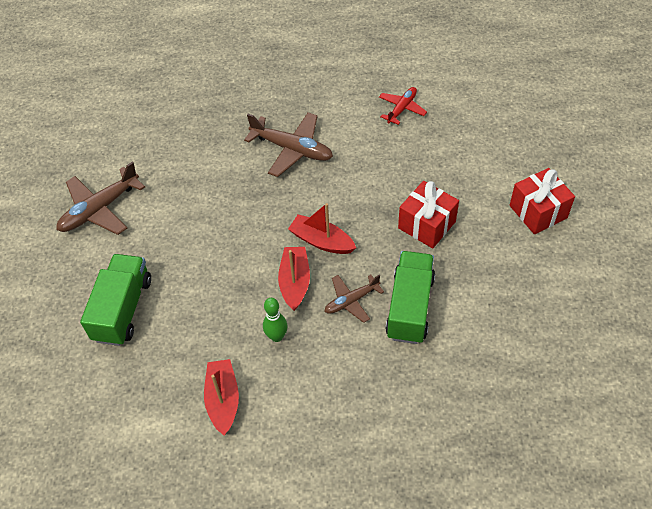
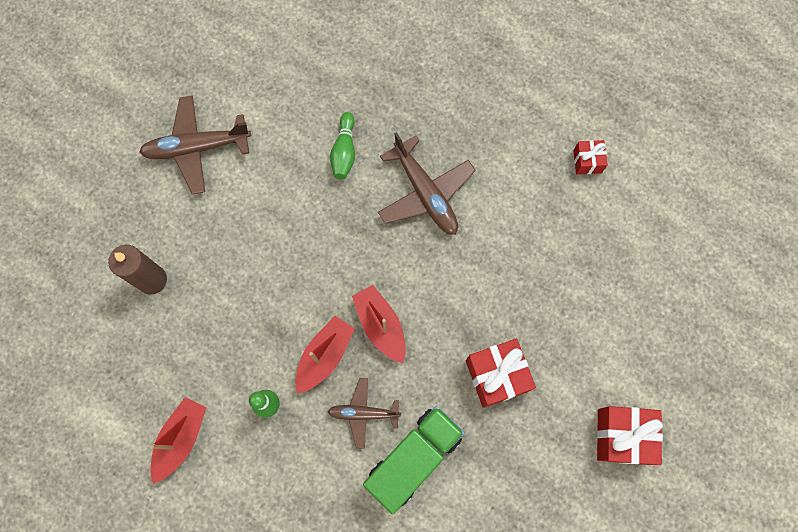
camera: 30 degrees right, 20 degrees up
(123, 309) = (152, 280): green truck -> brown candle
(215, 155) = (344, 151): none -> green bowling pin
(387, 78) = (587, 161): none -> red gift
(402, 108) = (574, 213): red plane -> none

